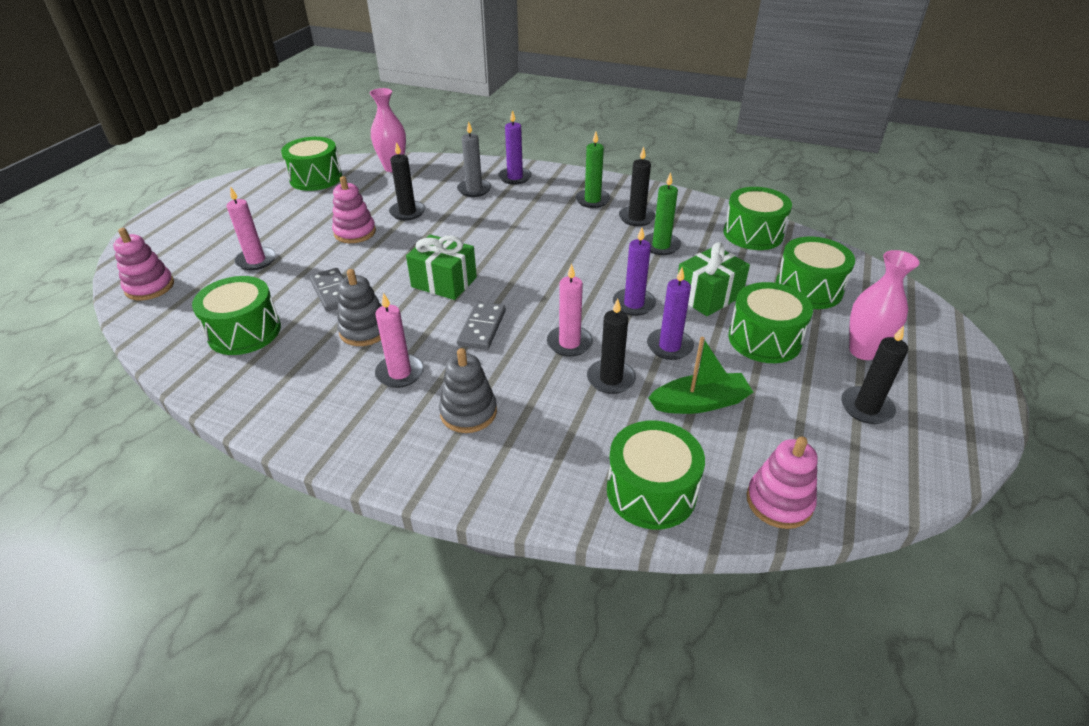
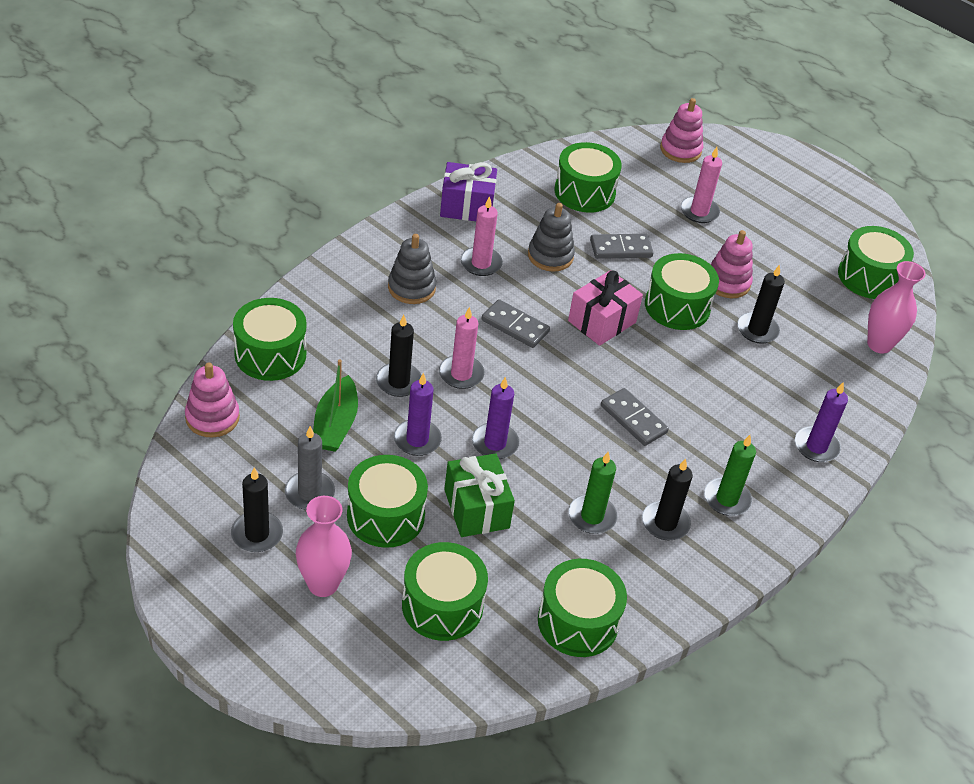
camera: 105 degrees right, 5 degrees up
(301, 411) = (467, 206): none -> purple gift
(400, 250) = (677, 306): none -> green drum
(444, 282) = (602, 321): green gift -> pink gift
(474, 190) = (794, 399): grey candle -> grey candle (309, 493)
(549, 246) = (633, 419): none -> grey domino

